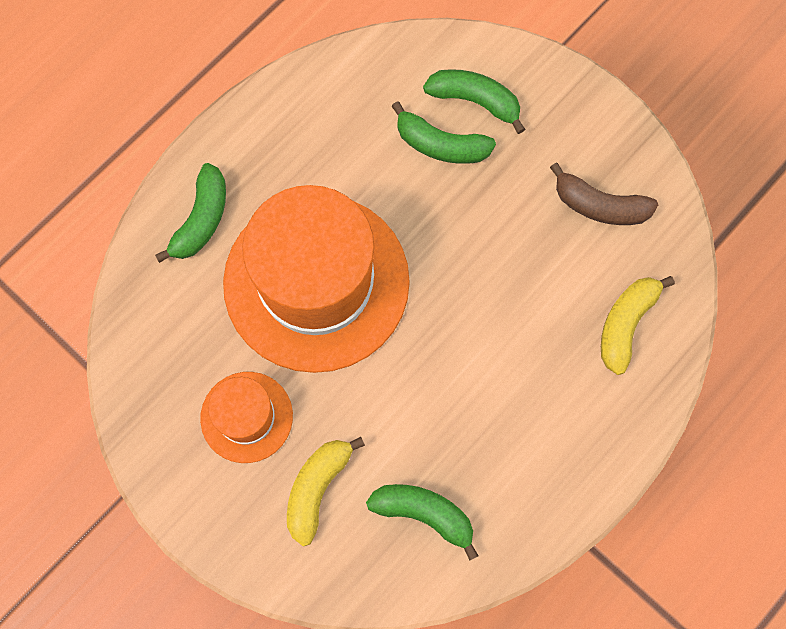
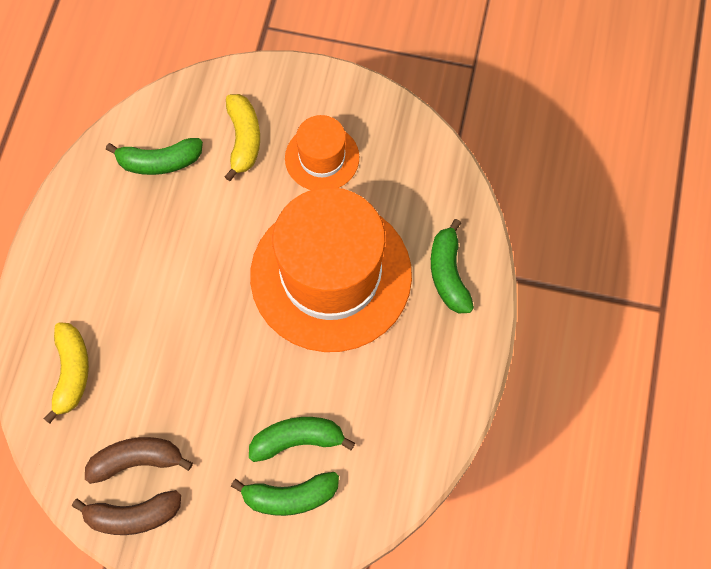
camera: 150 degrees right, 5 degrees down
(625, 159) = (133, 516): none -> brown banana

